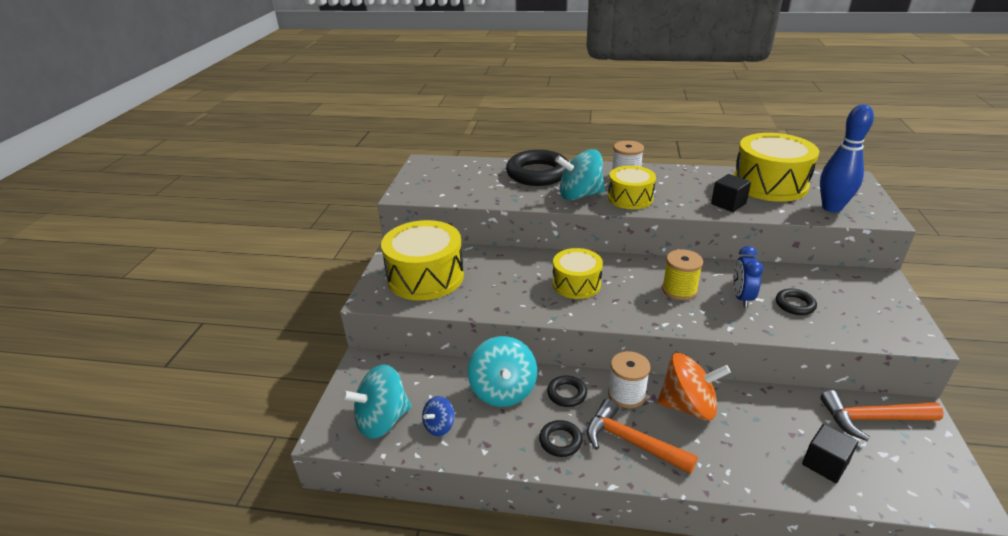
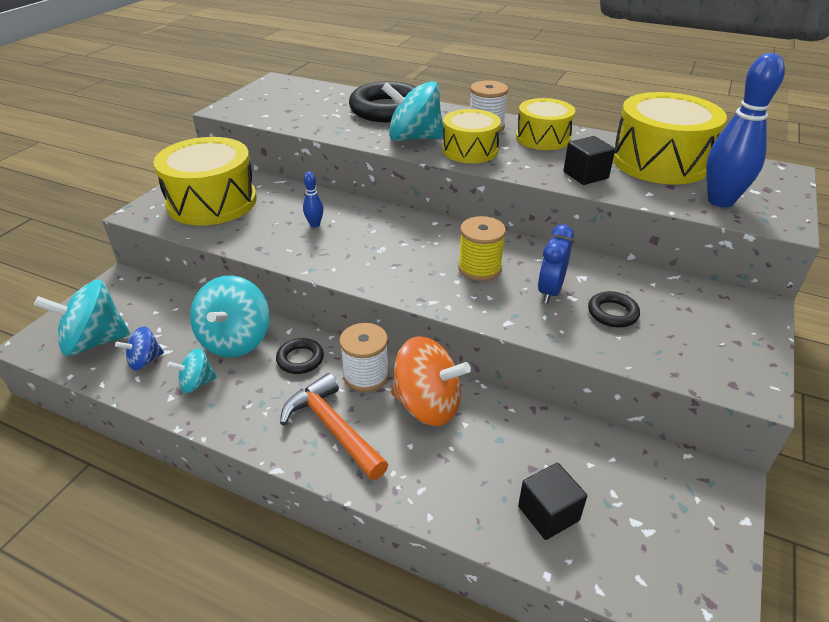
camera: 15 degrees right, 5 degrees up
(497, 434) = (196, 383): none -> turquoise spinning top
(527, 280) = (315, 224): none -> blue bowling pin
(560, 441) = (256, 407): black ring -> none
(576, 284) = (365, 239): yellow drum -> yellow drum (543, 138)
(872, 419) = (651, 477): orange hammer -> none

